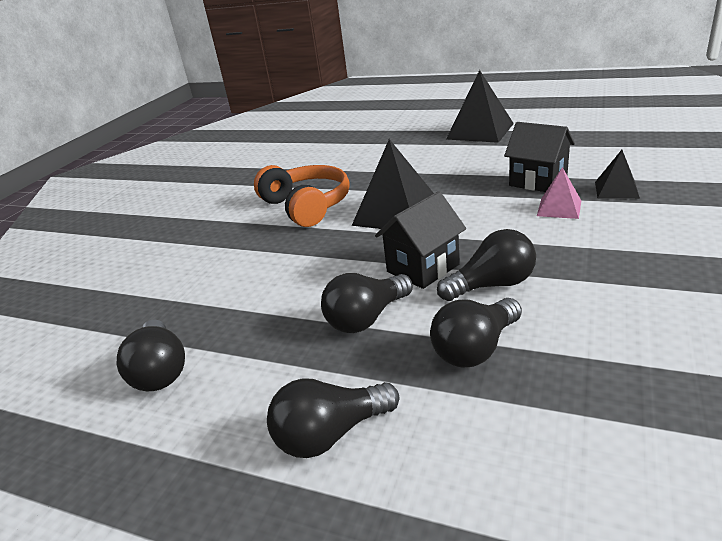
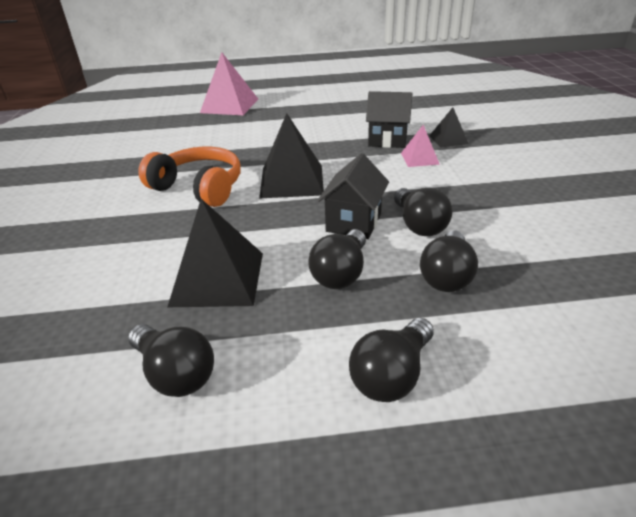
camera: 30 degrees left, 5 degrees up
(399, 125) = (229, 105): none -> pink pyramid
(480, 131) = (308, 105): black pyramid -> black pyramid (218, 278)
(492, 285) = (419, 225): black light bulb -> black light bulb turned 120 degrees clockwise

